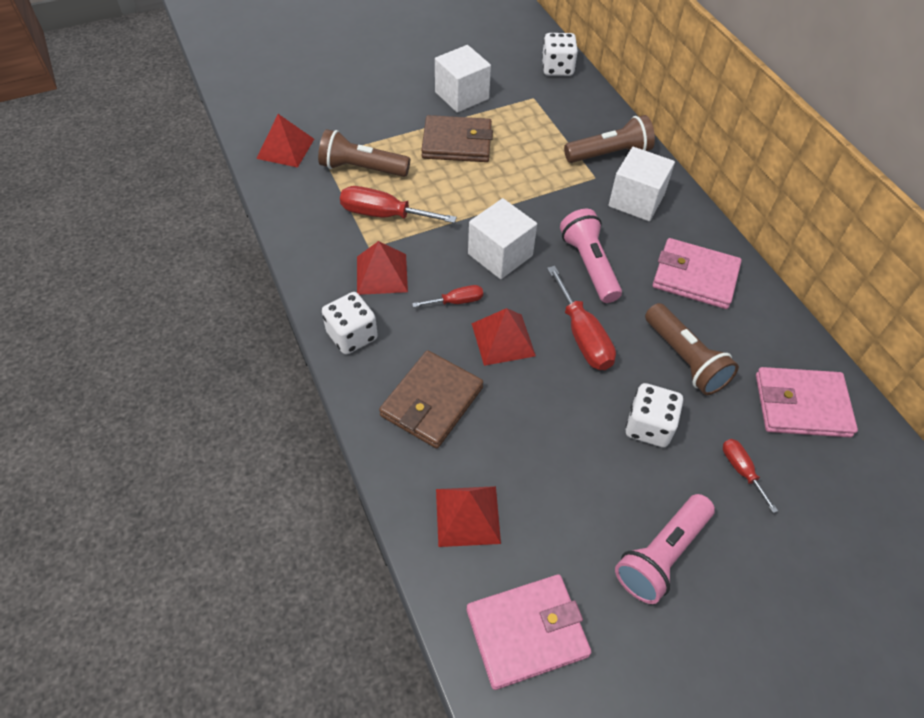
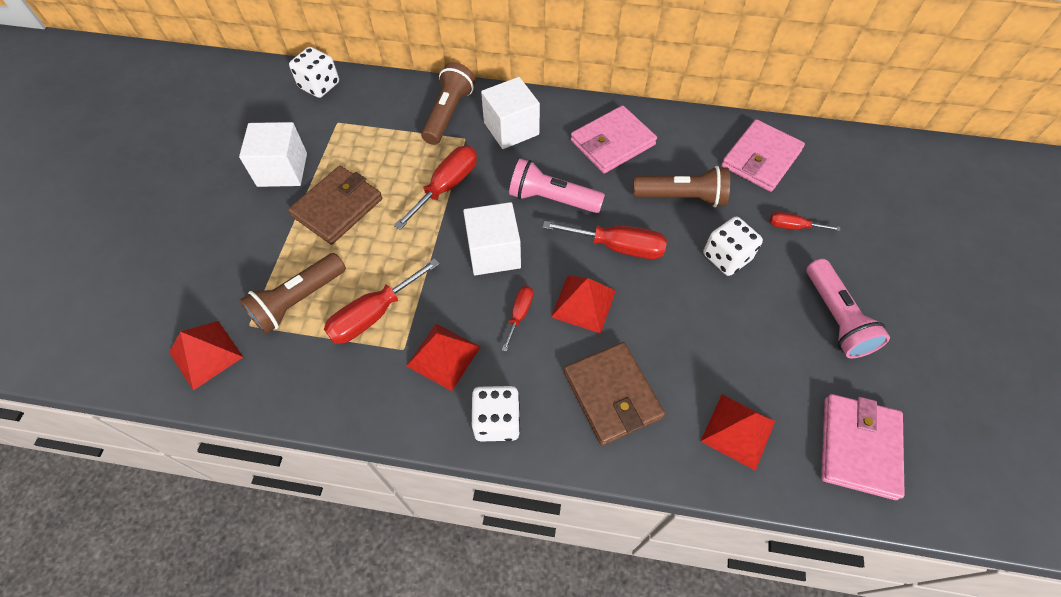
camera: 55 degrees left, 5 degrees up
(536, 192) = (446, 186): none -> red screwdriver

